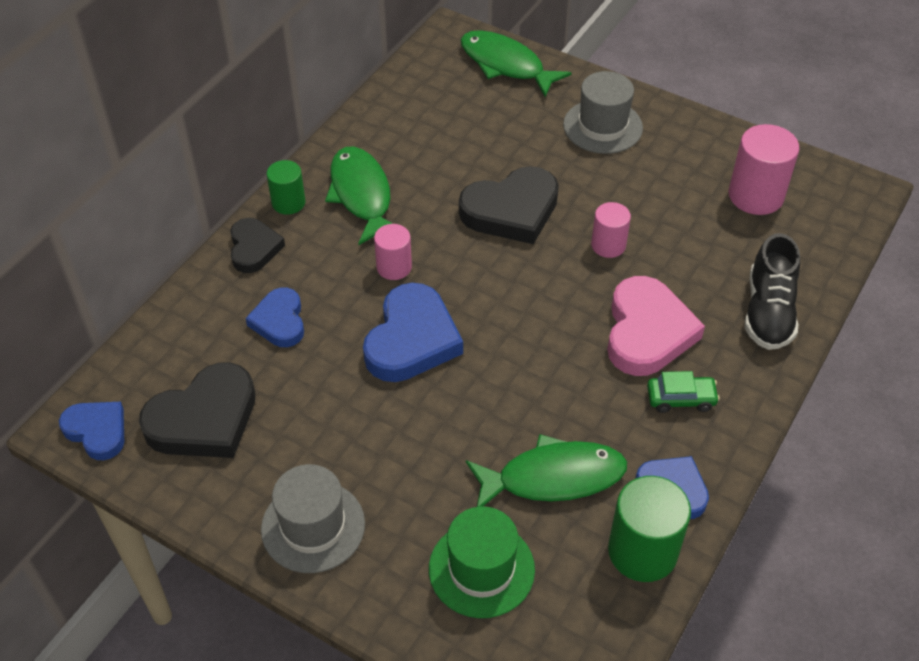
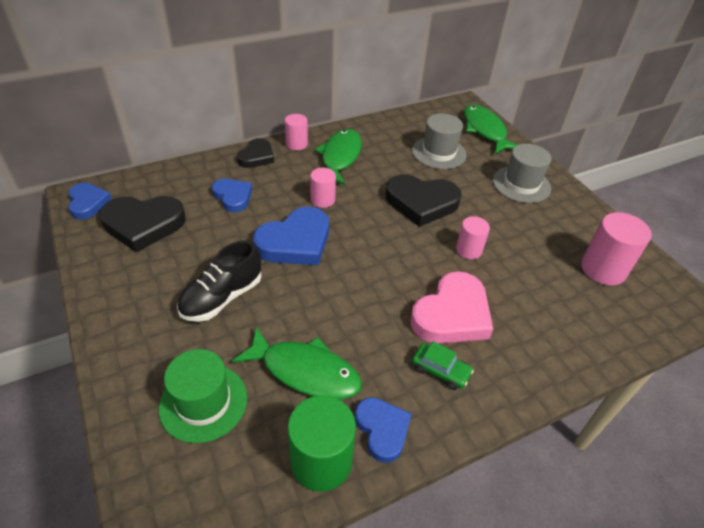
camera: 30 degrees right, 5 degrees down
(279, 321) = (233, 197): blue heart -> blue heart turned 120 degrees clockwise
(288, 203) = (296, 144): green cylinder -> pink cylinder
(313, 526) = (136, 314): grey hat -> grey hat (439, 153)
(768, 312) = (555, 348): black shoe -> black shoe (222, 298)

